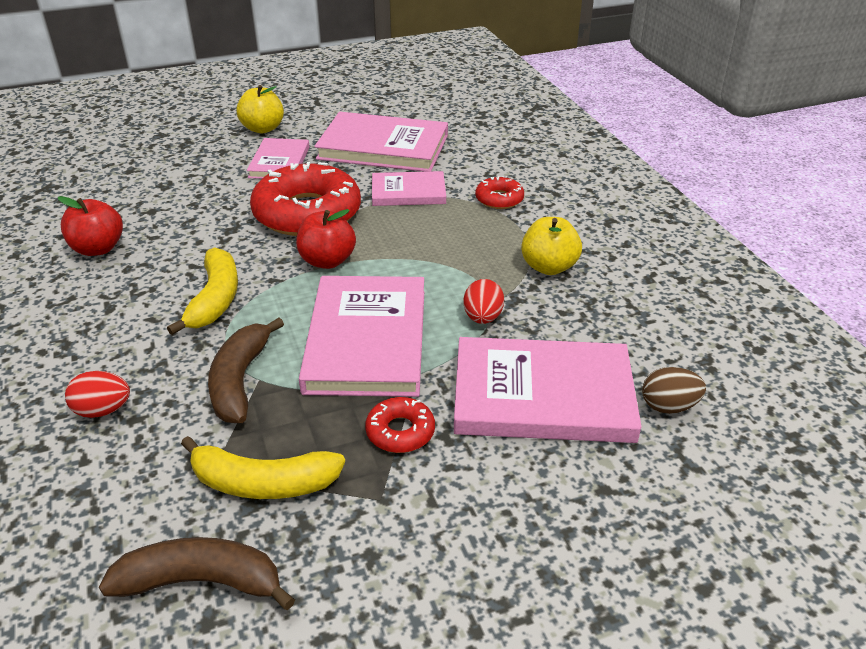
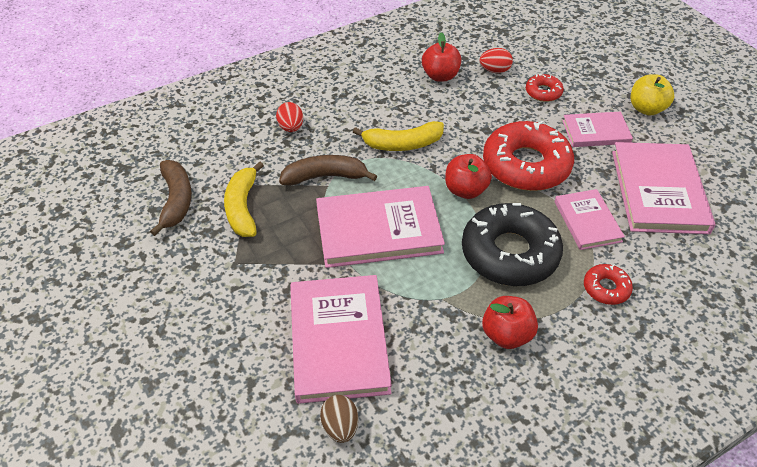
camera: 80 degrees right, 10 degrees up
(400, 432) = (291, 263): red donut -> red donut (543, 92)
(437, 246) = (510, 253): none -> black donut
(482, 318) = (421, 294): red egg -> red egg (494, 70)
(549, 267) = (506, 335): yellow apple -> red apple

